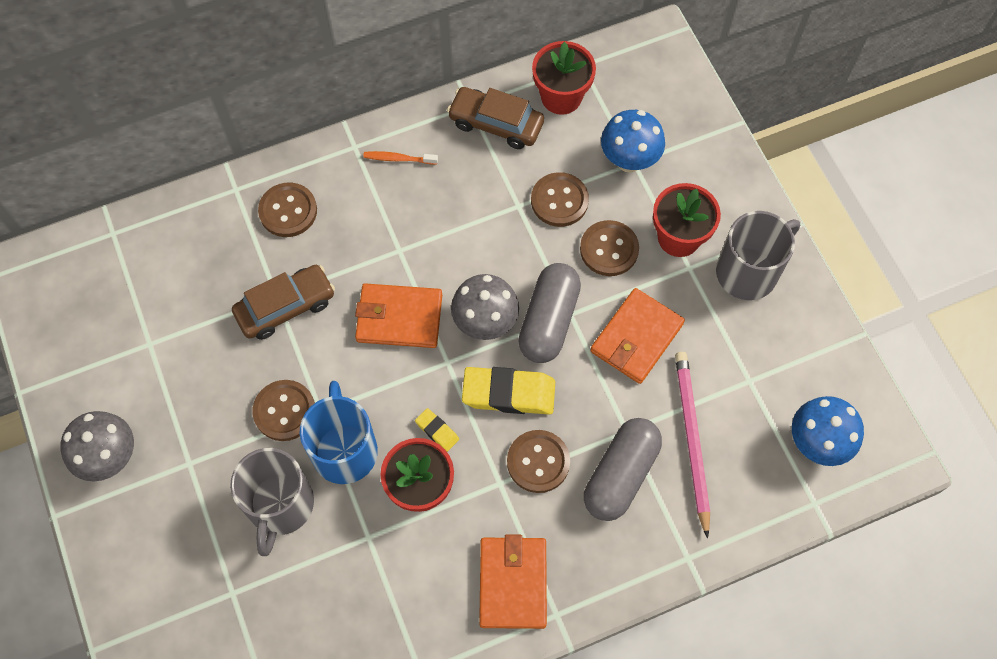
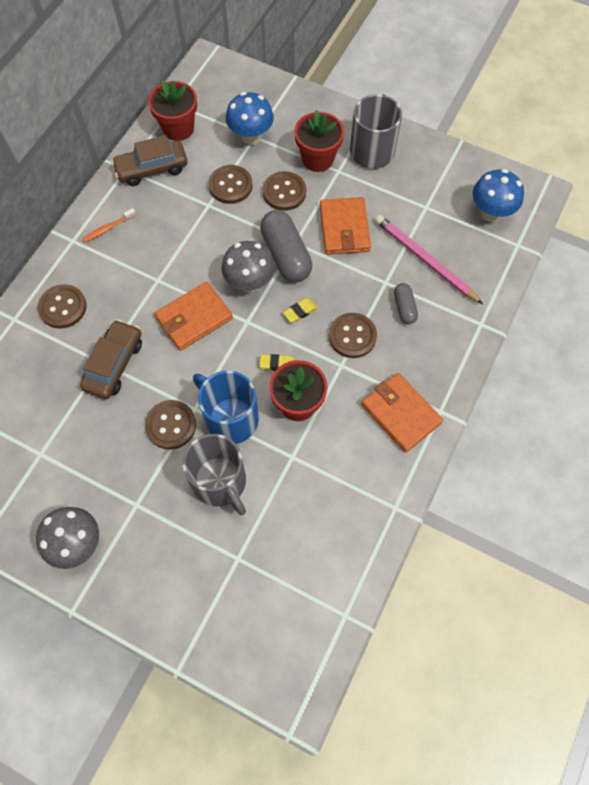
camera: 40 degrees left, 0 degrees up
(508, 393) = (300, 312): yellow eraser -> yellow eraser, size x0.49
(620, 475) = (404, 308): grey capsule -> grey capsule, size x0.53

